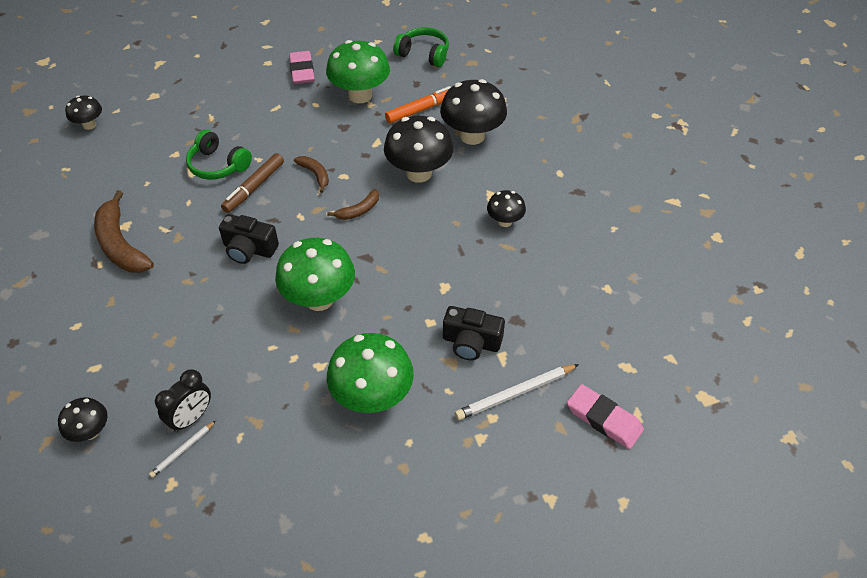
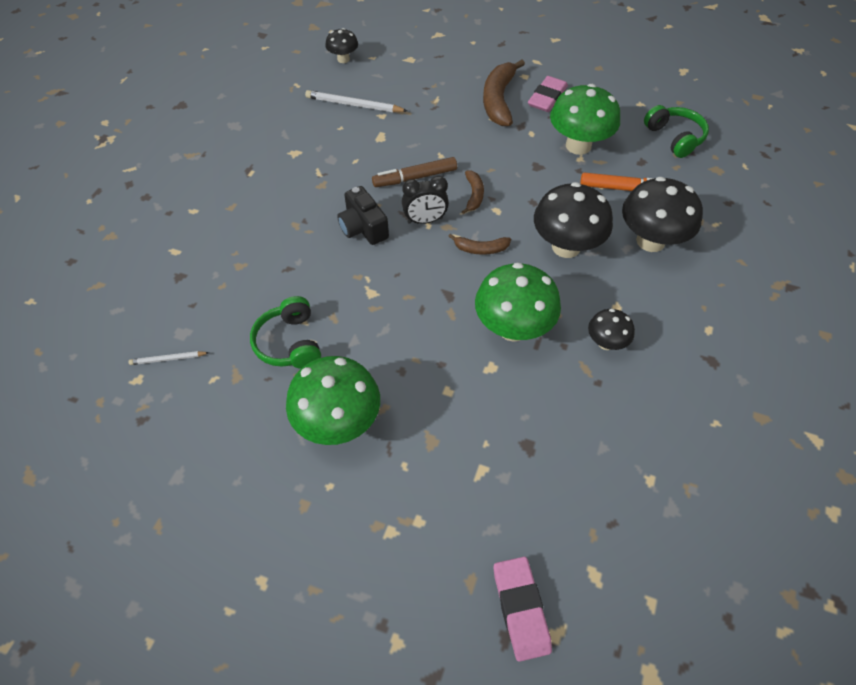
camera: 40 degrees right, 5 degrees up
(90, 431) = (127, 298): black mushroom -> none
(121, 244) = (278, 166): brown banana -> brown banana (498, 100)
(191, 418) = (197, 338): black clock -> black clock (425, 220)
(218, 165) = (405, 143): green headphones -> green headphones (290, 343)
(319, 299) = (377, 306): green mushroom -> green mushroom (513, 328)
(471, 342) = (466, 436): black camera -> none
(515, 393) = (460, 515): white pencil -> white pencil (354, 105)

